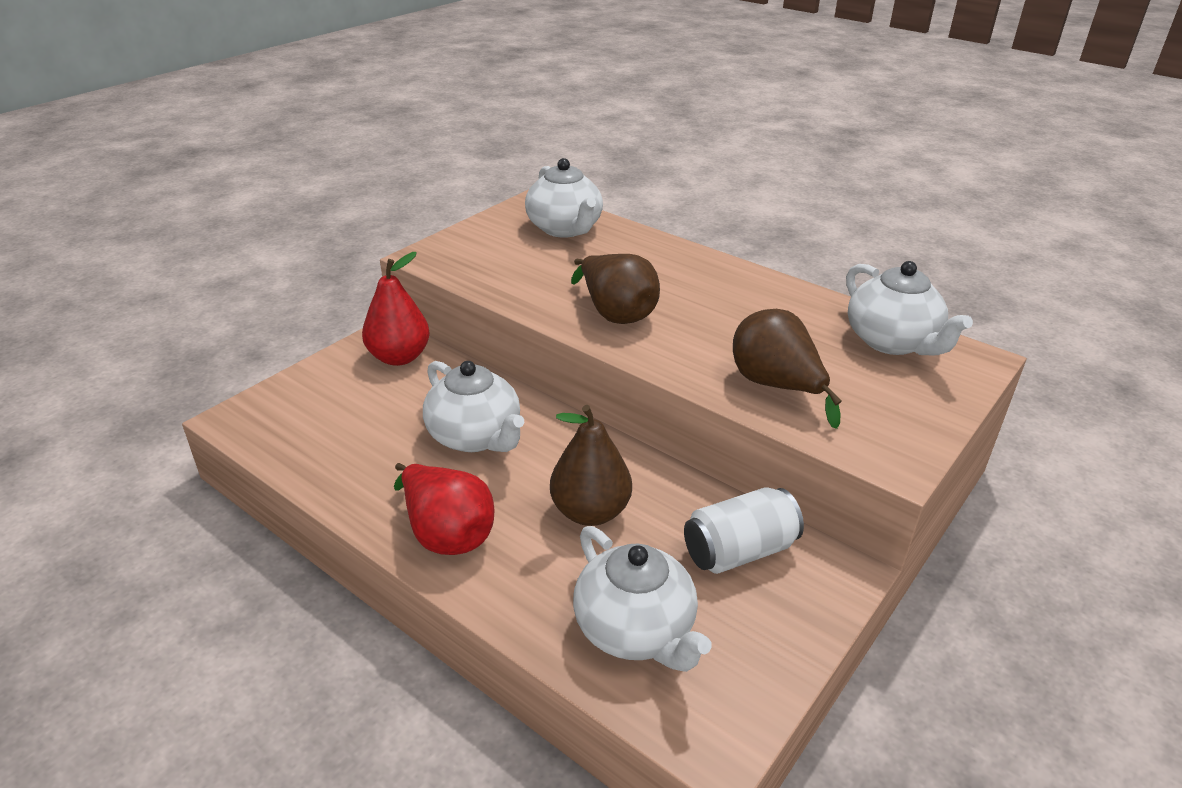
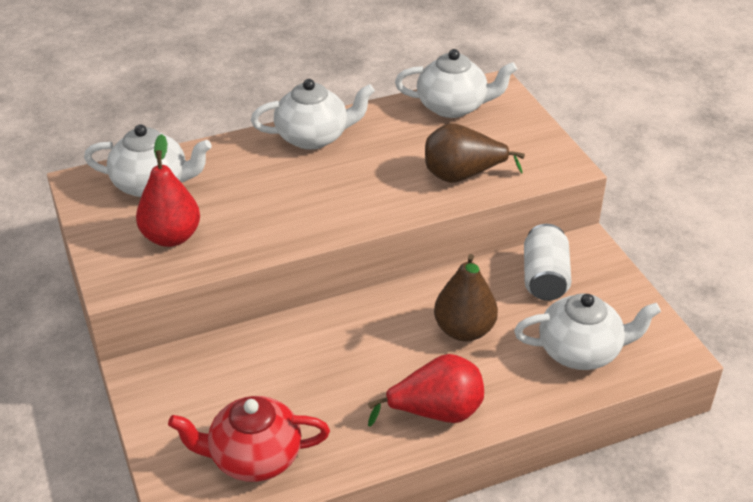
camera: 60 degrees left, 5 degrees up
(317, 433) = (254, 458): none -> red teapot
(399, 357) = (183, 373): red pear -> red pear (171, 237)
(475, 436) = (336, 361): white teapot -> white teapot (313, 137)
(616, 313) = (313, 208): brown pear -> none

